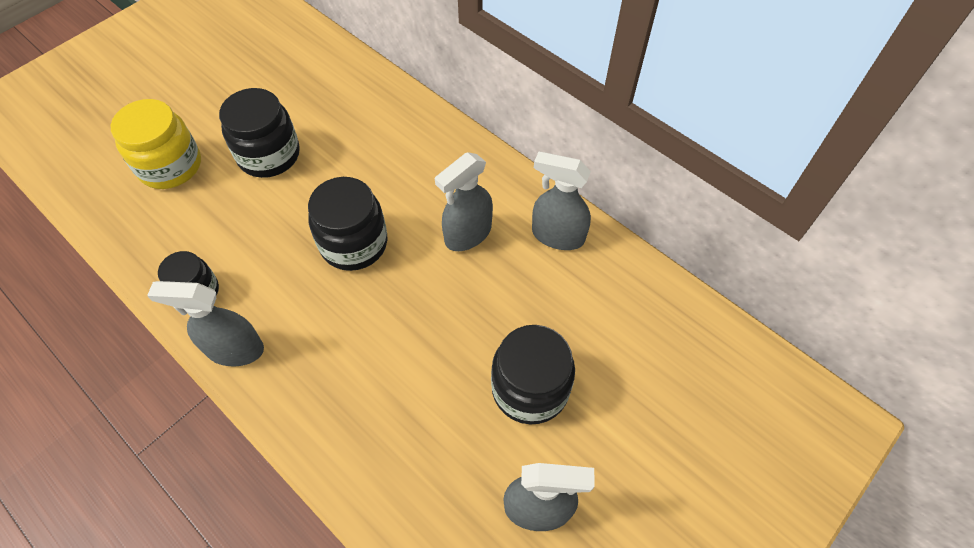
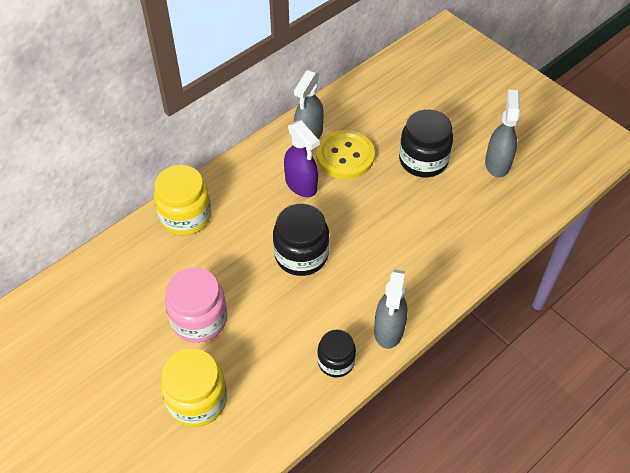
camera: 85 degrees left, 5 degrees down
(269, 155) = (199, 319): black jar -> pink jar
(410, 125) = (185, 216): none -> yellow jar
(467, 234) = (301, 184): grey spray bottle -> purple spray bottle
(524, 282) = (345, 156): none -> yellow button

